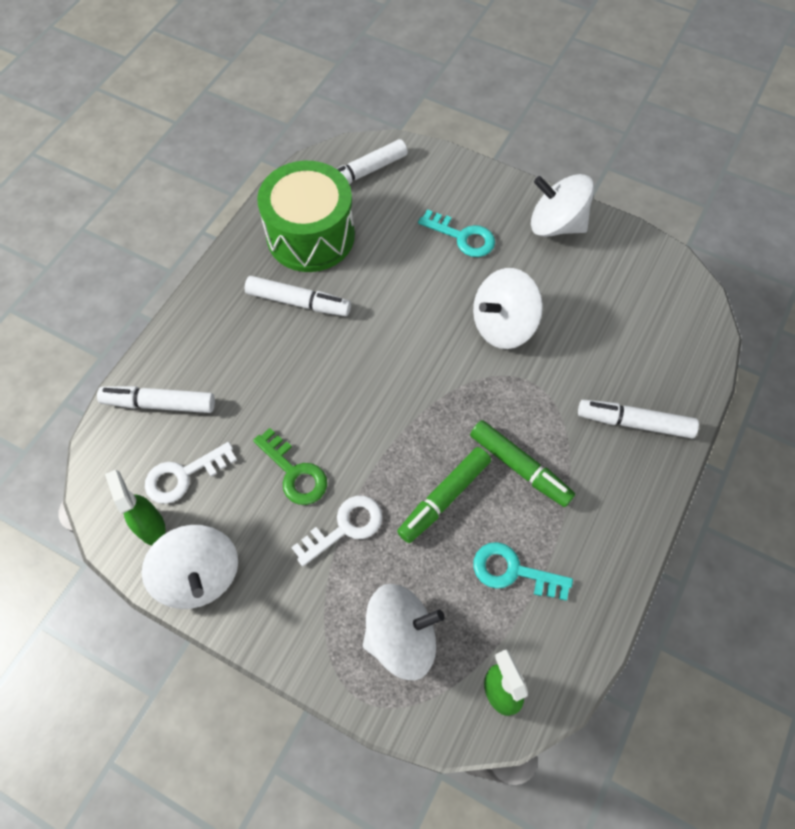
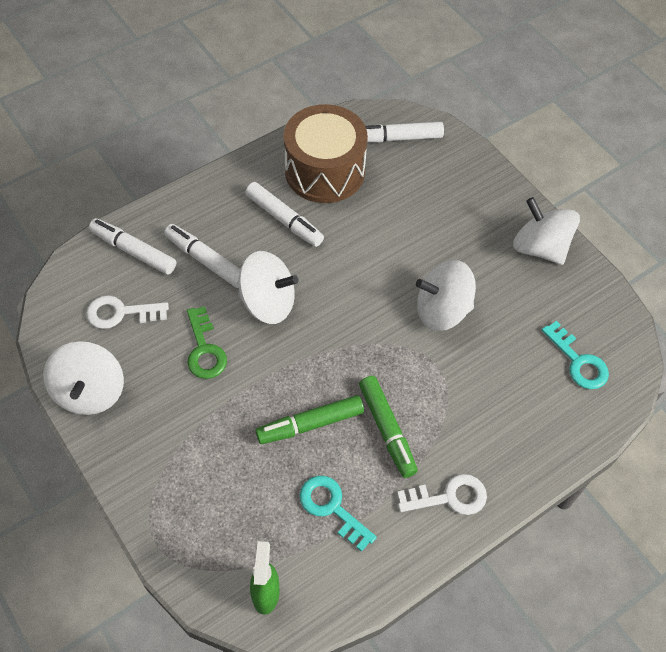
camera: 25 degrees right, 5 degrees down
(151, 526) = (76, 339): green spray bottle -> none
(310, 235) = (325, 171): green drum -> brown drum
(345, 527) = (219, 409): white key -> white key (449, 497)
(401, 637) = (213, 513): white spinning top -> white spinning top (268, 303)
(462, 237) = (451, 224): turquoise key -> turquoise key (578, 361)
(634, 423) = (508, 440): white marker -> white marker (205, 260)

